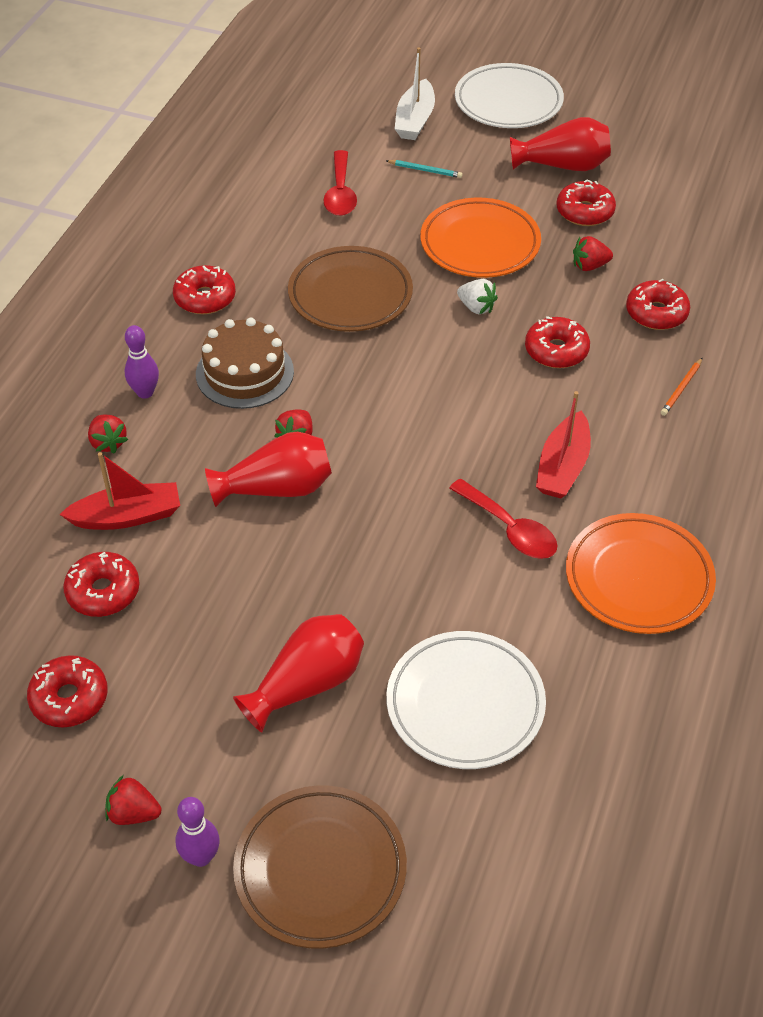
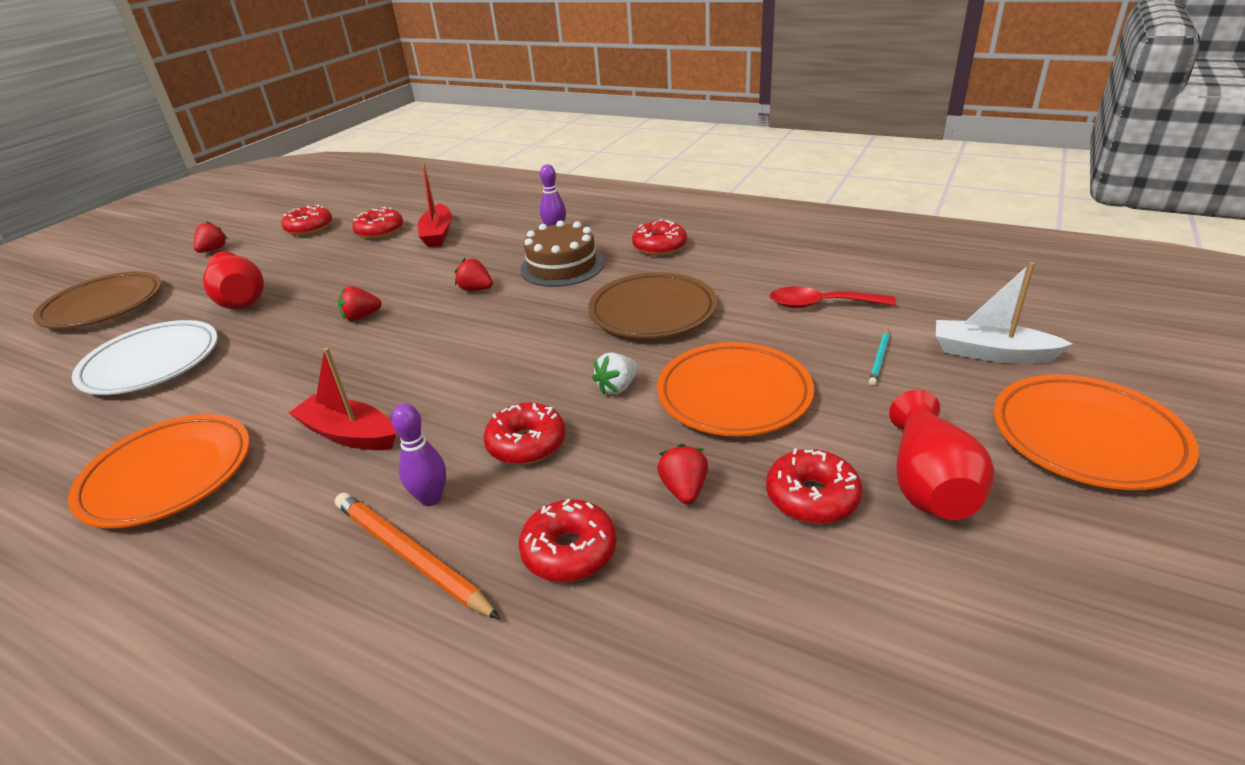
camera: 100 degrees right, 15 degrees down
(108, 443) = (510, 224): red strawberry -> red strawberry (361, 317)
(201, 857) = (161, 269): purple bowling pin -> purple bowling pin (431, 498)
(277, 488) = (427, 283): red vase -> none
(508, 102) = (1086, 437): white plate -> orange plate
(509, 528) = (299, 394): red spoon -> none
(681, 388) = (411, 556): orange pencil -> orange pencil, size x1.92

